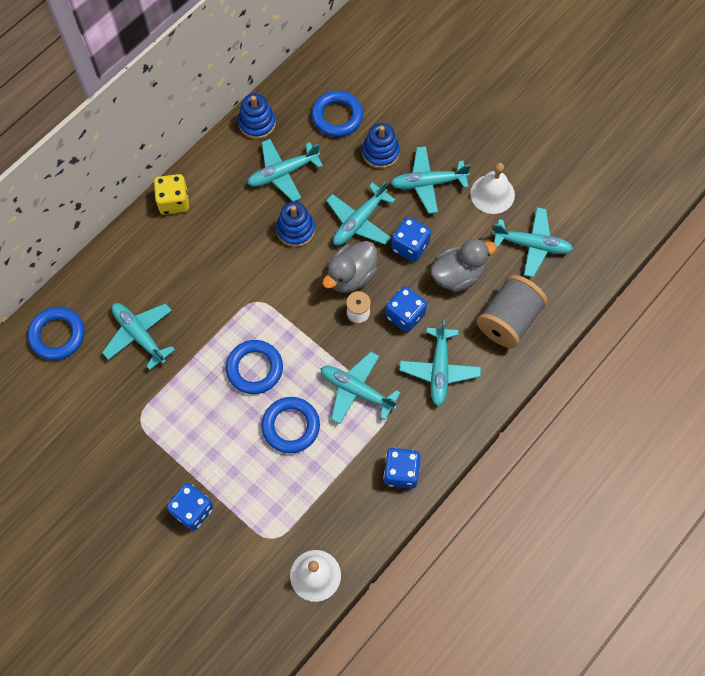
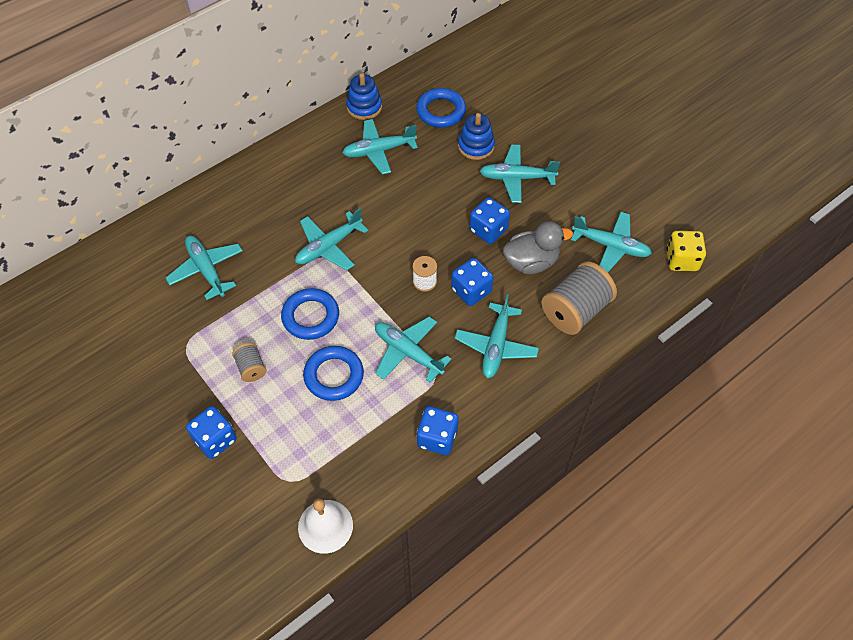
camera: 10 degrees right, 10 degrees down
(57, 335) = (129, 258): blue ring -> none
(174, 202) = (270, 160): yellow dice -> yellow dice (681, 260)
(209, 432) = (251, 368): none -> grey spool
(295, 230) = (379, 200): blue stacking toy -> none
(351, 276) = (425, 248): grey duck -> none
(359, 221) = (443, 201): turquoise plane -> turquoise plane (328, 247)
(492, 194) = (578, 196): white bell -> none

